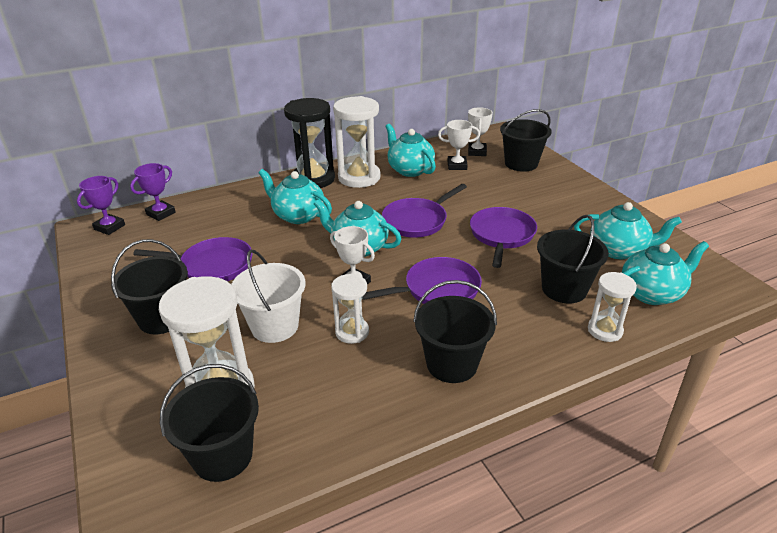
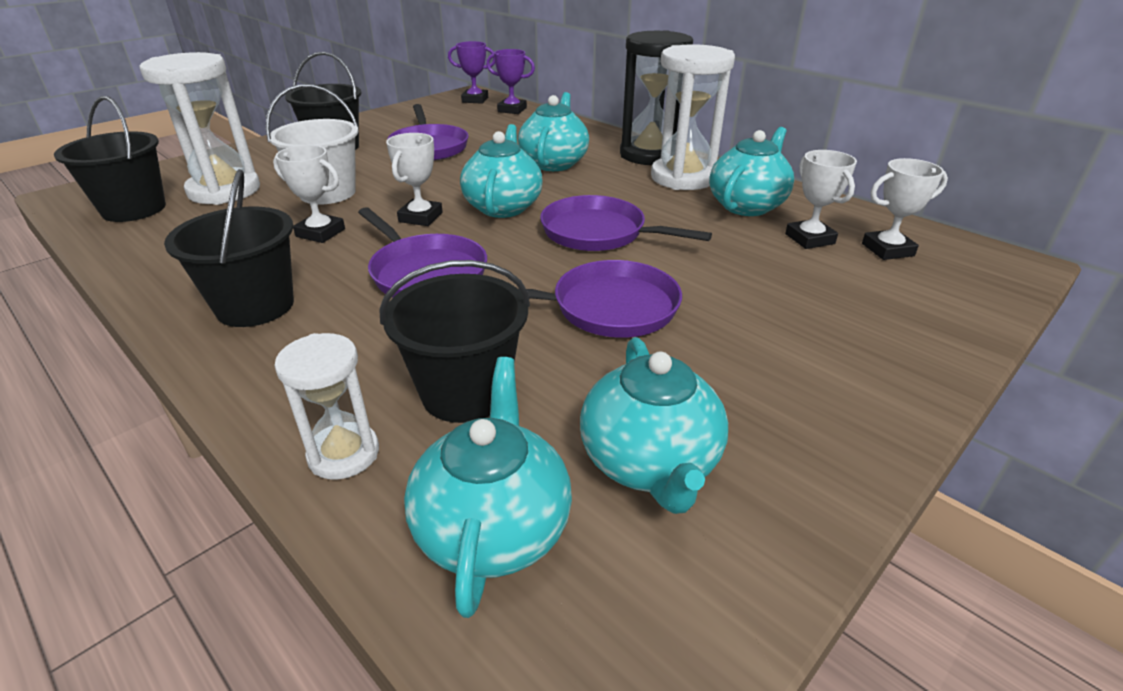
camera: 70 degrees right, 0 degrees up
(352, 332) = (320, 233): white hourglass -> white trophy
(521, 163) = (903, 300): black bucket -> none
(652, 293) = (493, 527): turquoise teapot -> turquoise teapot turned 135 degrees counterclockwise

